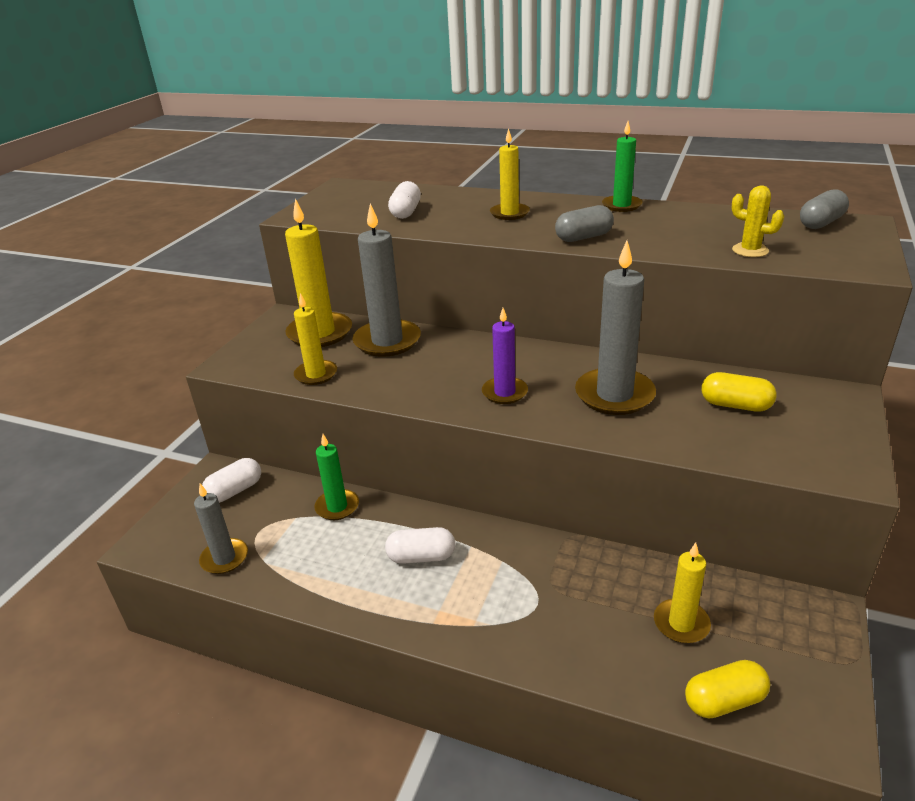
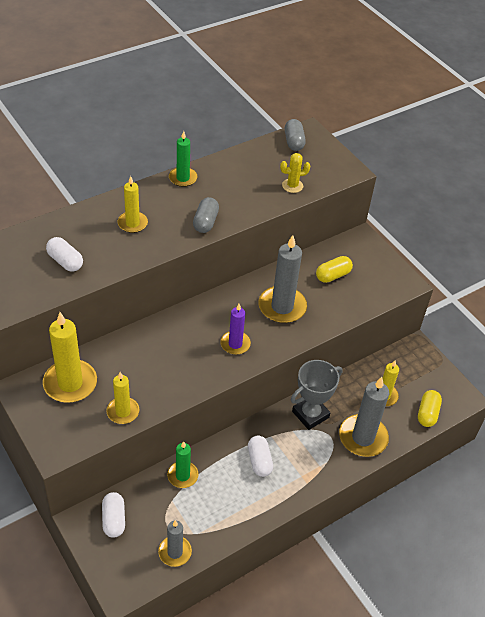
camera: 60 degrees left, 15 degrees up
(387, 341) = (122, 358): grey candle -> grey candle (363, 437)
(421, 557) = (259, 461): white capsule -> white capsule turned 45 degrees counterclockwise
(548, 563) = (310, 414): none -> grey trophy

